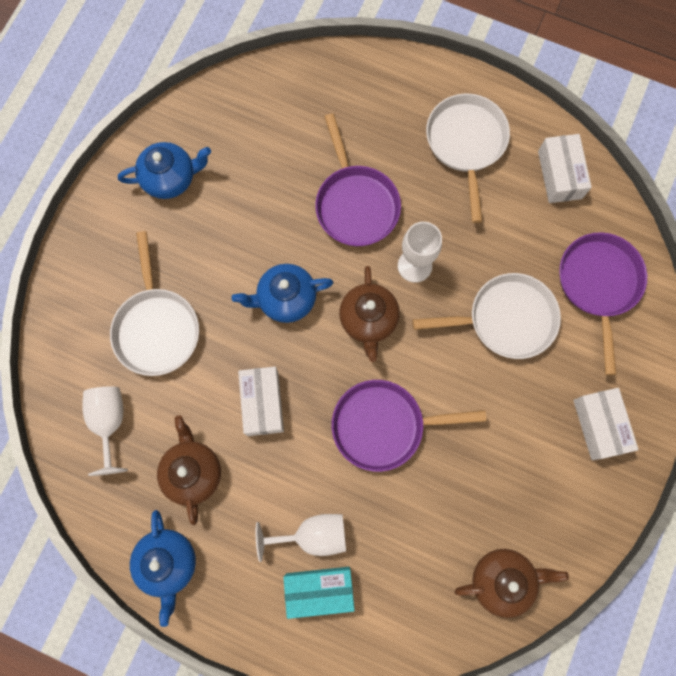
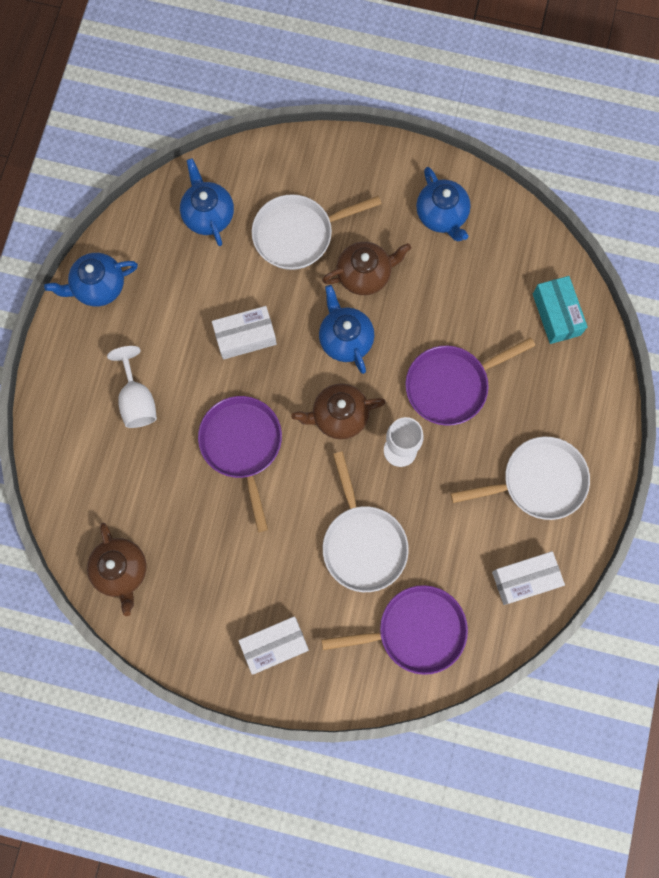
camera: 80 degrees right, 0 degrees up
(110, 422) = (208, 214): white goblet -> blue teapot
(193, 471) = (177, 290): brown teapot -> brown teapot (365, 274)
(319, 590) = (92, 414): turquoise box -> turquoise box (556, 314)

